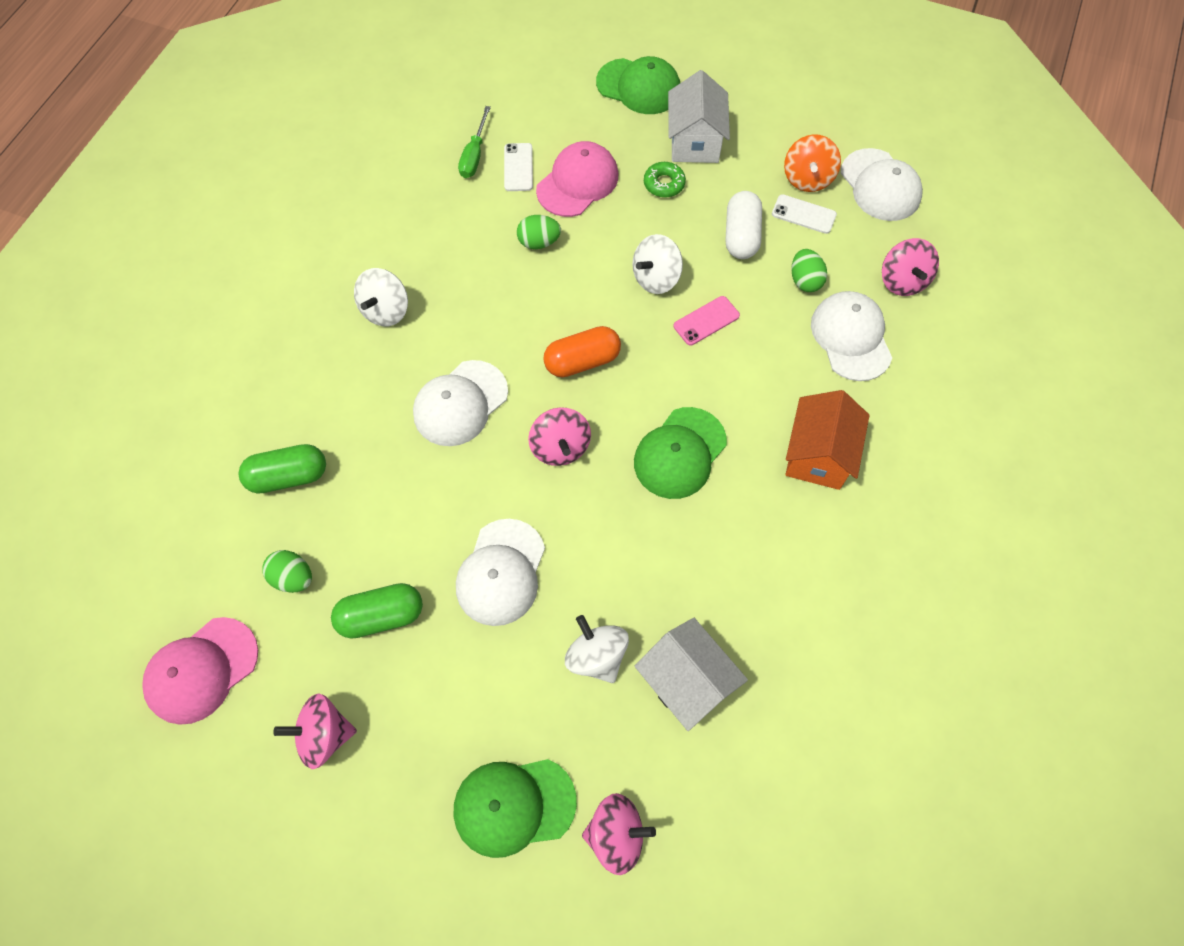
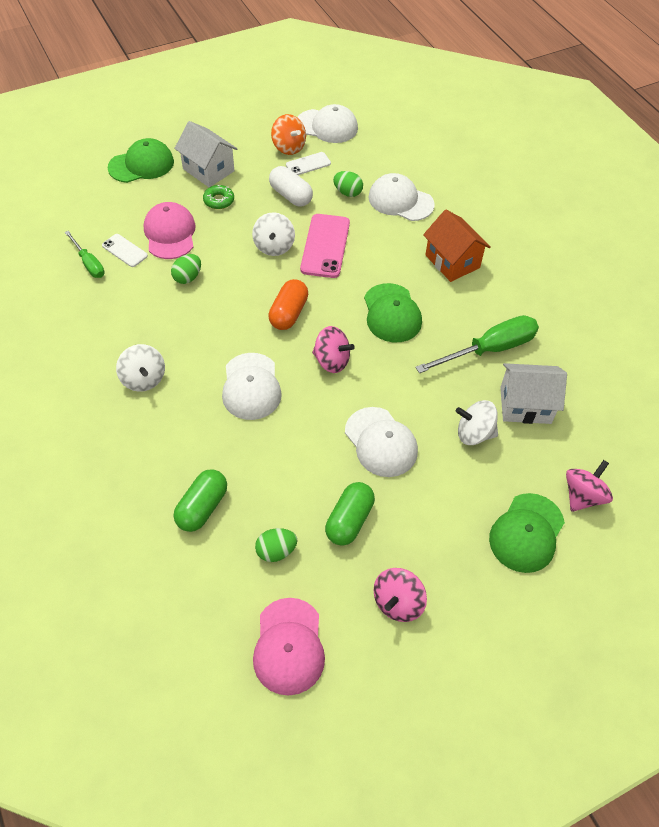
camera: 50 degrees left, 10 degrees down
(706, 321) = (325, 246): pink phone -> pink phone, size x1.78
(729, 587) = (489, 349): none -> green screwdriver
(902, 281) = (391, 160): pink spinning top -> none

